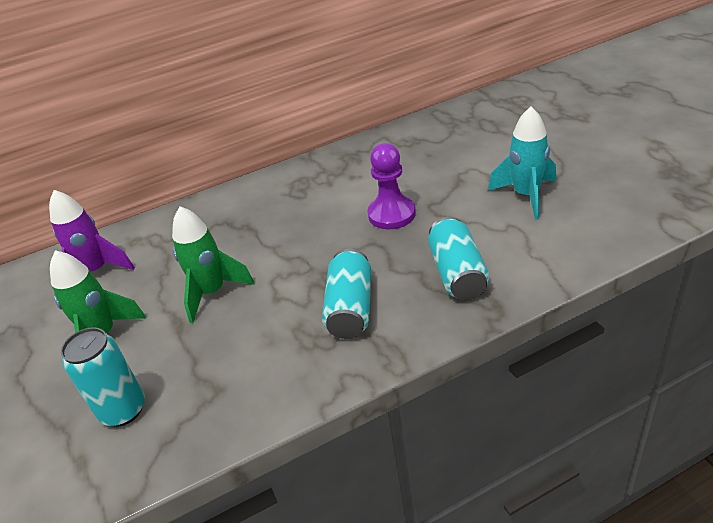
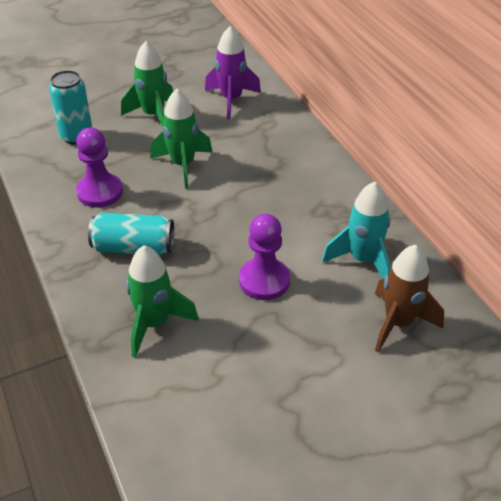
camera: 85 degrees right, 5 degrees up
(251, 357) = (100, 192): none -> purple pawn
(429, 147) = (398, 323): none -> brown rocket
(457, 273) = (154, 324): turquoise can -> green rocket
(526, 196) = (271, 403): turquoise rocket -> turquoise rocket (362, 260)

